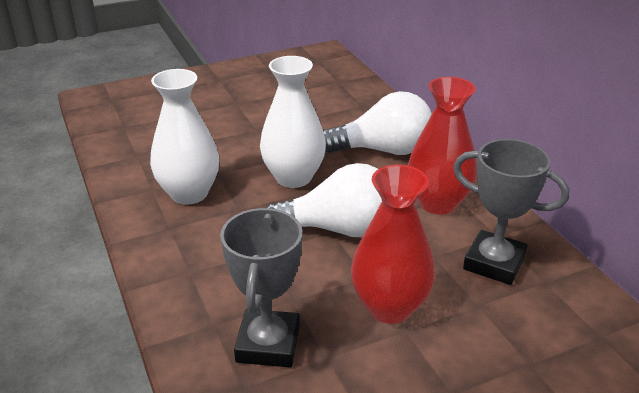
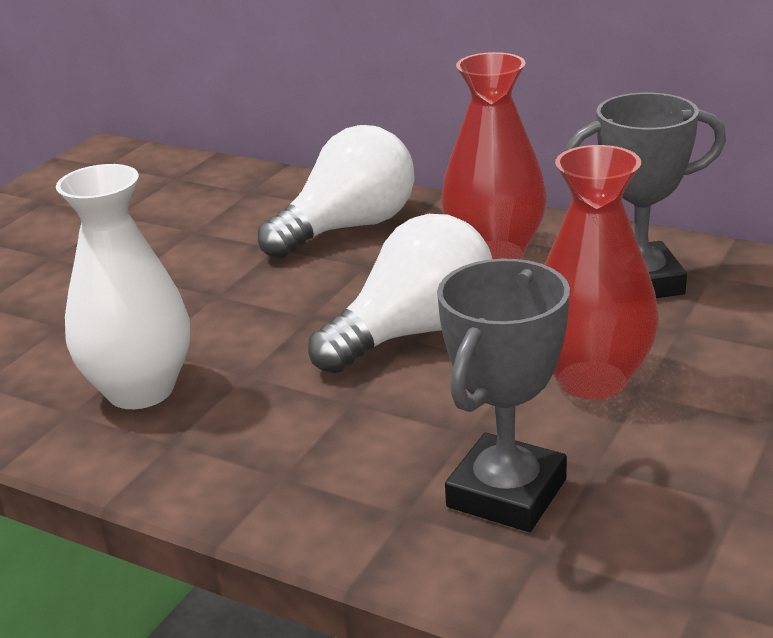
camera: 35 degrees left, 5 degrees down
(268, 344) = (506, 493): grey trophy -> grey trophy turned 60 degrees clockwise
(293, 177) = (271, 306): white vase -> none

